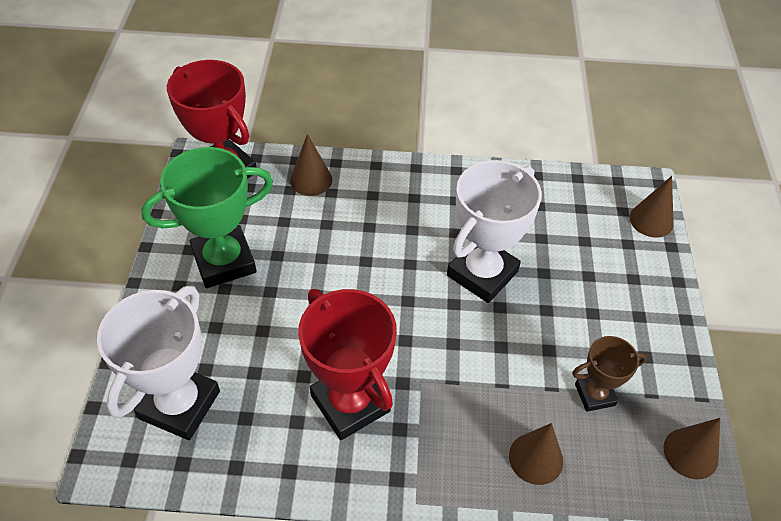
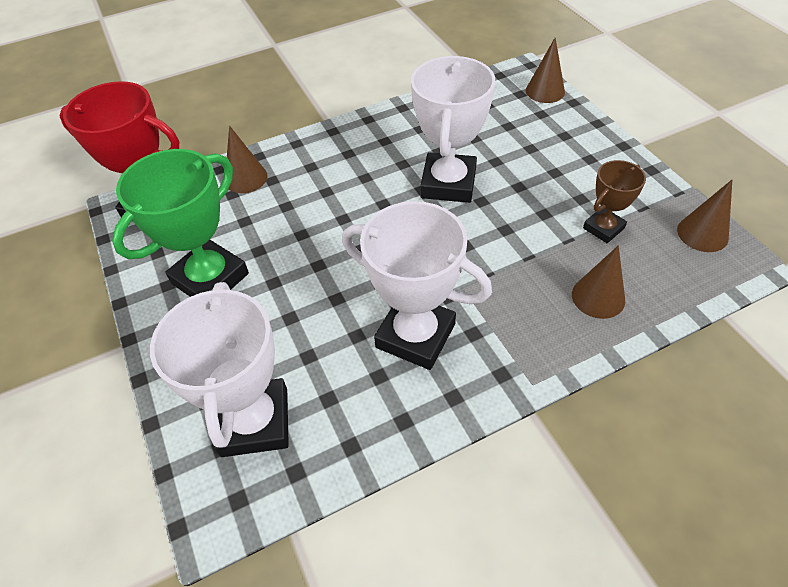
camera: 25 degrees left, 0 degrees up
(350, 403) = (415, 335): red trophy -> white trophy

